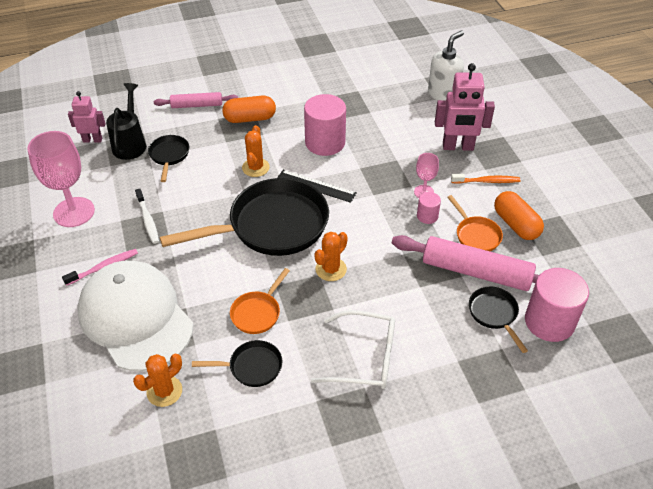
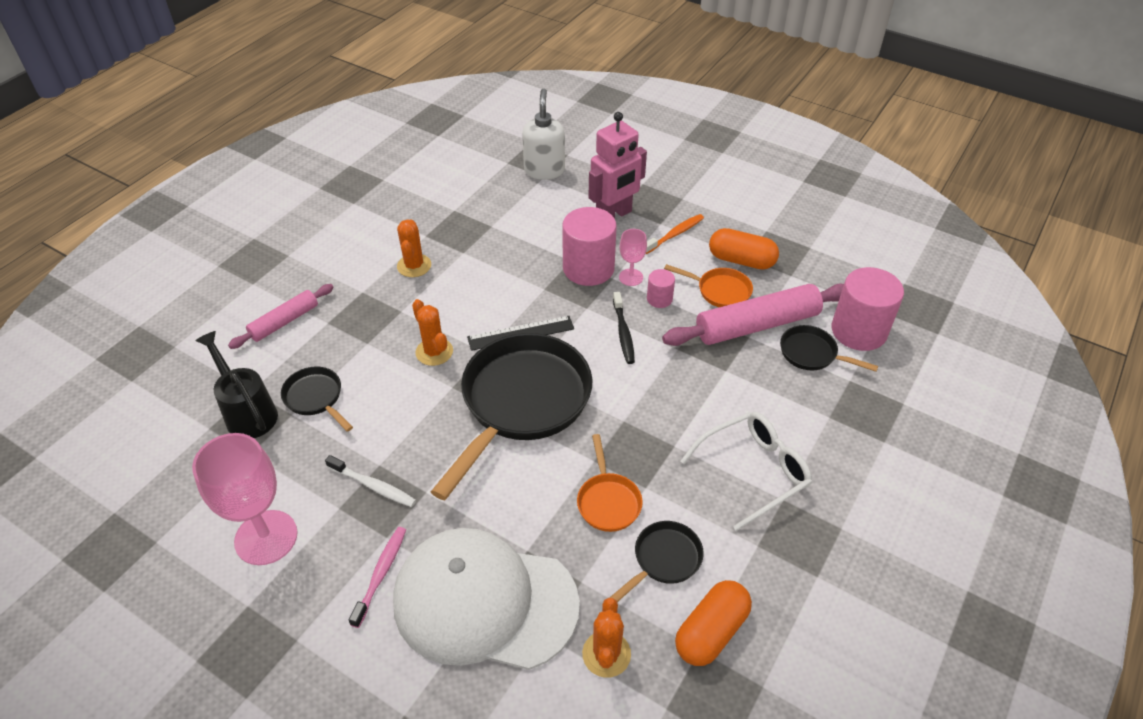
camera: 40 degrees left, 0 degrees up
(92, 140) = (190, 437): pink robot -> none
(250, 118) = (367, 302): orange capsule -> orange capsule (711, 632)
(325, 143) = (480, 283): pink cylinder -> pink cylinder (588, 268)
(331, 269) = (629, 408): orange cactus -> orange cactus (414, 266)
(379, 223) = (623, 332): none -> black toothbrush

